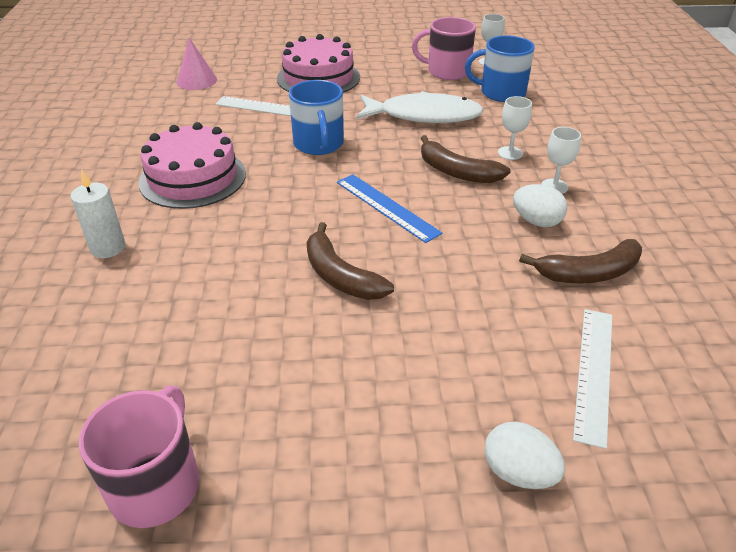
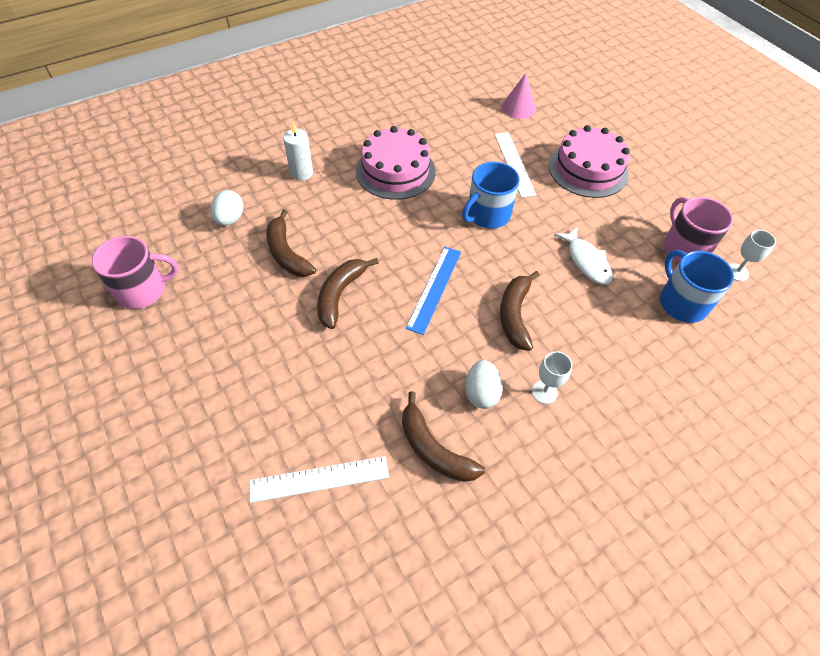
camera: 60 degrees right, 15 degrees up
(233, 301) = (287, 253): none -> brown banana
(424, 116) = (586, 261): white fish -> white fish, size x0.63
(510, 153) = (574, 343): white goblet -> none
(518, 473) = (211, 455): white egg -> white egg (230, 219)

